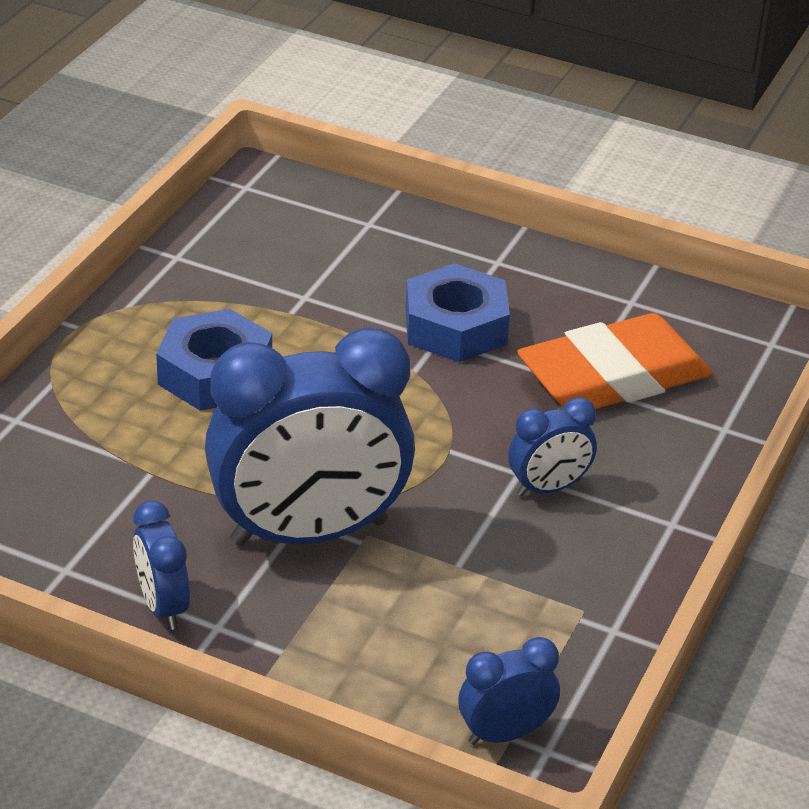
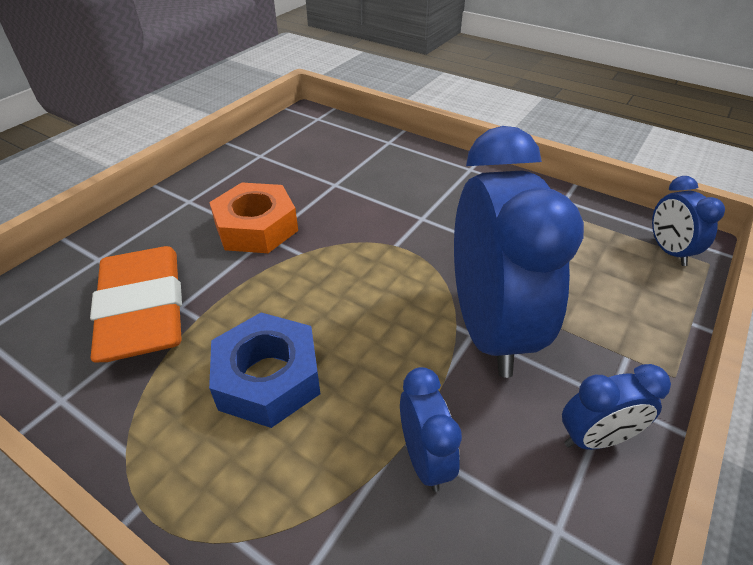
camera: 80 degrees left, 5 degrees up
(455, 326) = (256, 227): blue nut -> orange nut
(548, 488) = (438, 208): blue clock -> blue clock (424, 459)
(613, 377) = (333, 170): orange eraser -> orange eraser (144, 310)

